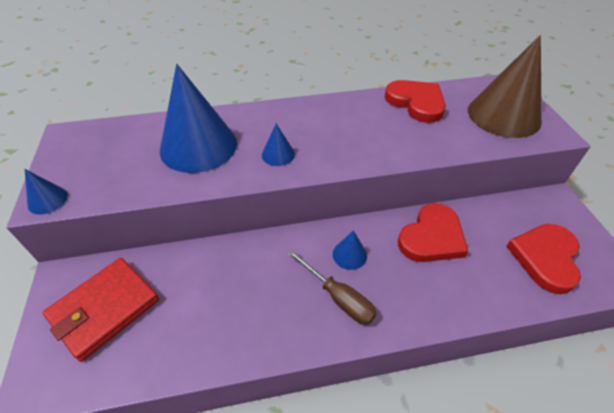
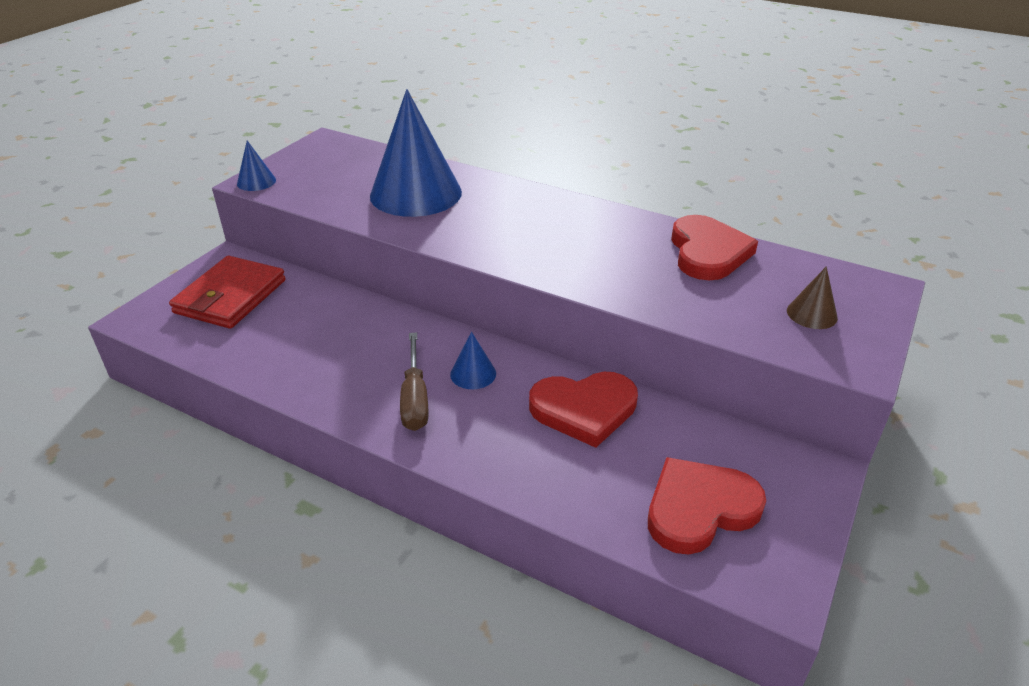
camera: 40 degrees right, 10 degrees down
(105, 309) = (230, 296): red wallet -> red wallet turned 60 degrees counterclockwise
(278, 154) = (477, 231): blue cone -> none
(503, 115) = (812, 314): brown cone -> brown cone, size x0.43

